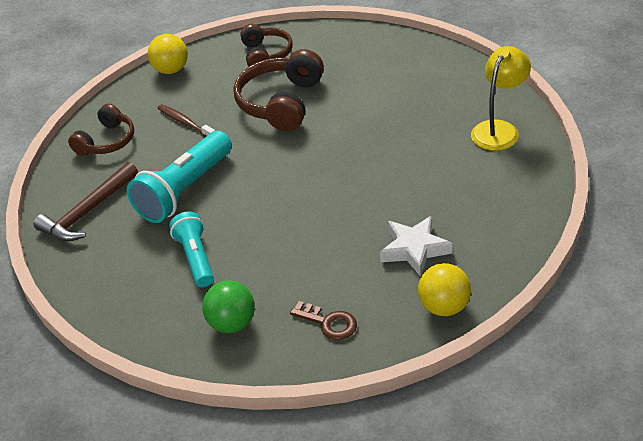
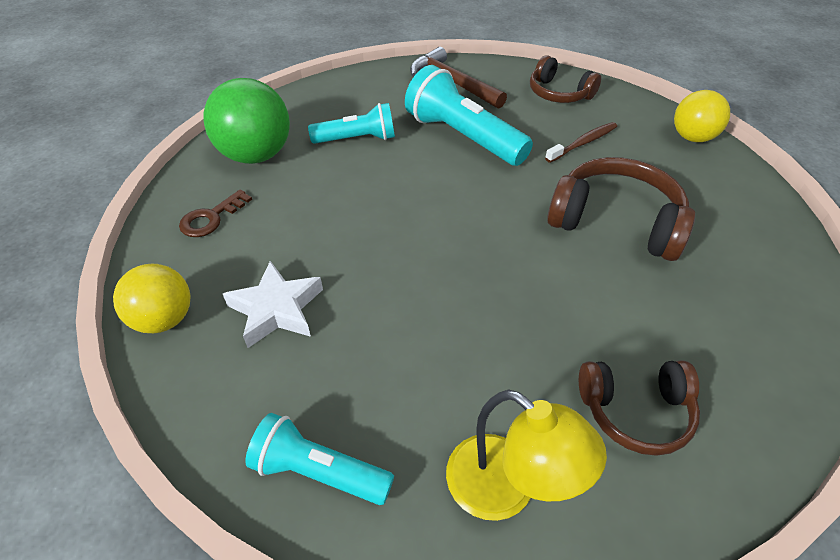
camera: 95 degrees right, 5 degrees up
(232, 323) = (256, 155): green ball -> green ball, size x1.55
(266, 55) = (734, 218): brown headphones -> brown headphones (635, 411)
(520, 197) = (318, 471): none -> turquoise flashlight

